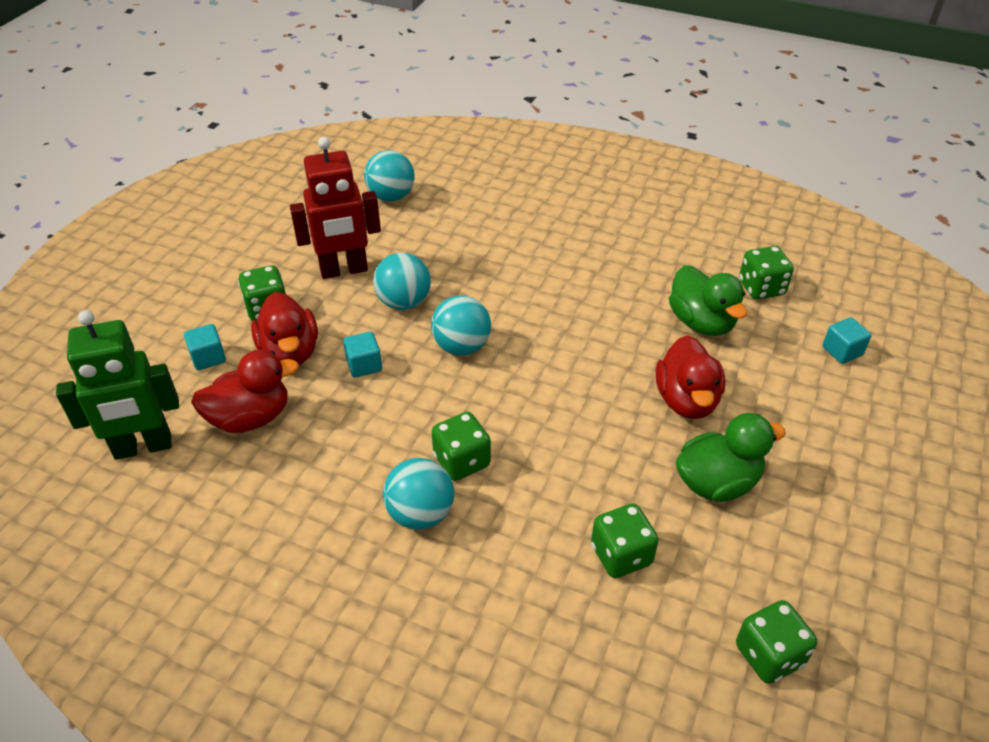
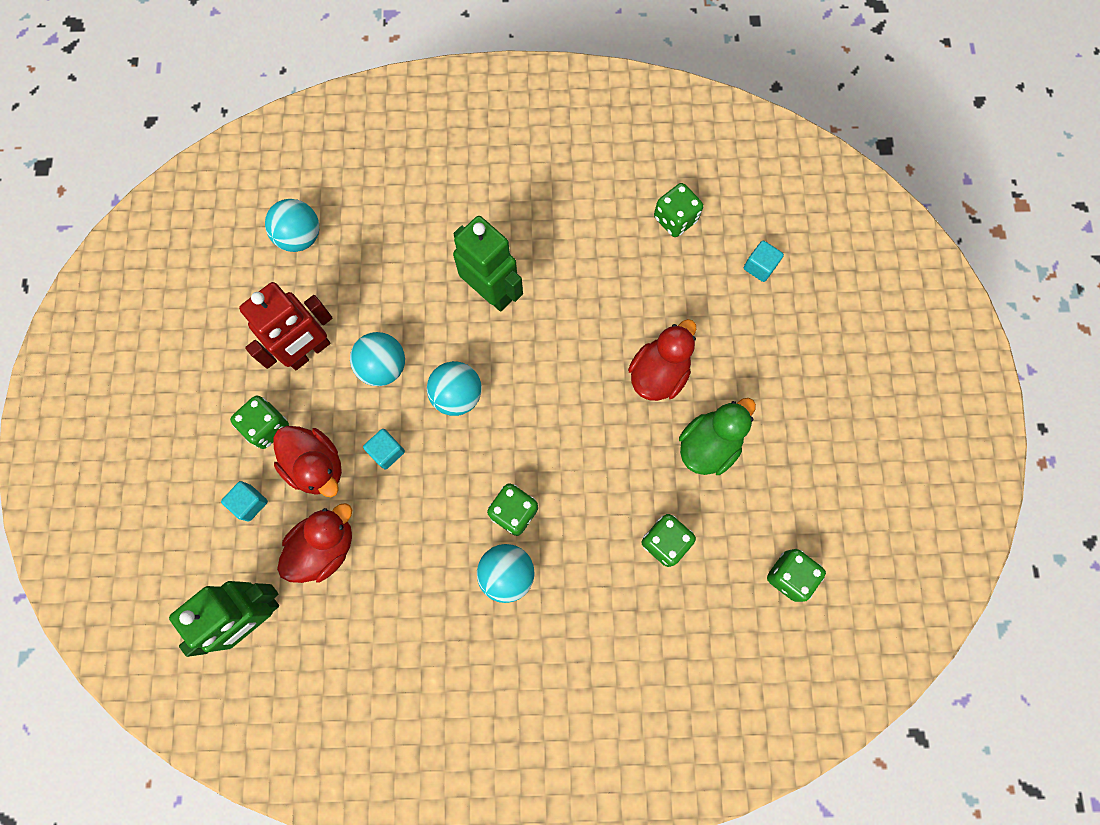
camera: 25 degrees left, 30 degrees up
(542, 283) = (491, 292): none -> green robot
(686, 400) = (658, 373): red duck -> red duck turned 120 degrees counterclockwise
(701, 322) = (640, 282): green duck -> none

